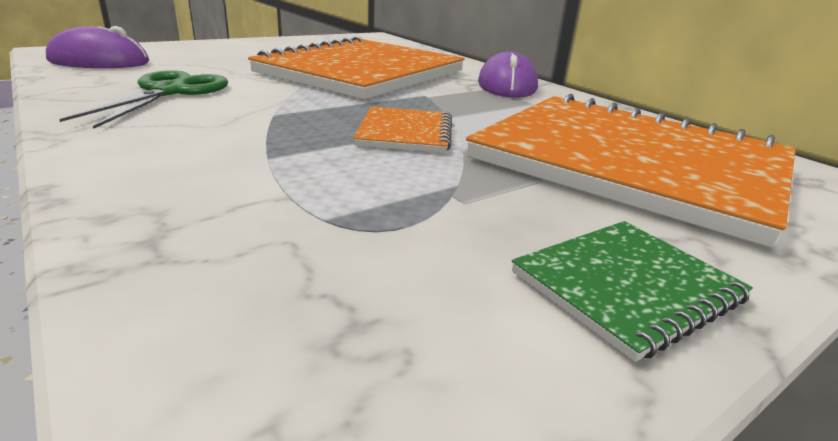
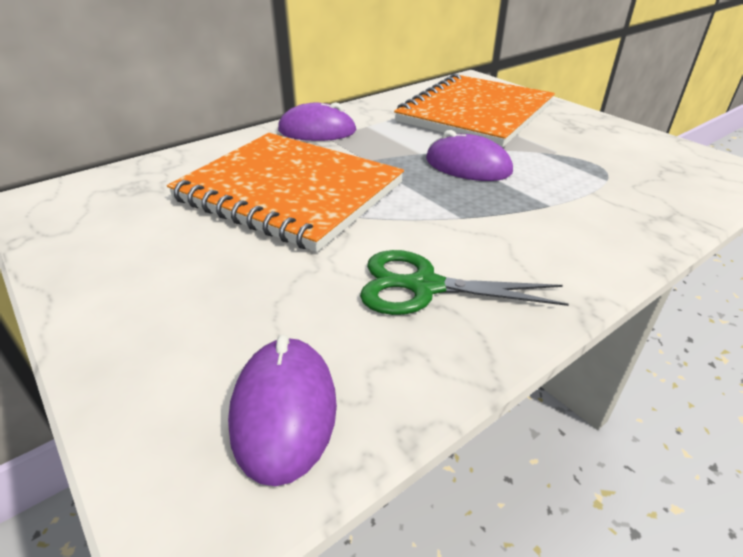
camera: 90 degrees left, 10 degrees up
(405, 132) = (468, 166): orange notebook -> purple mouse
(626, 286) = (600, 128): green notebook -> none

